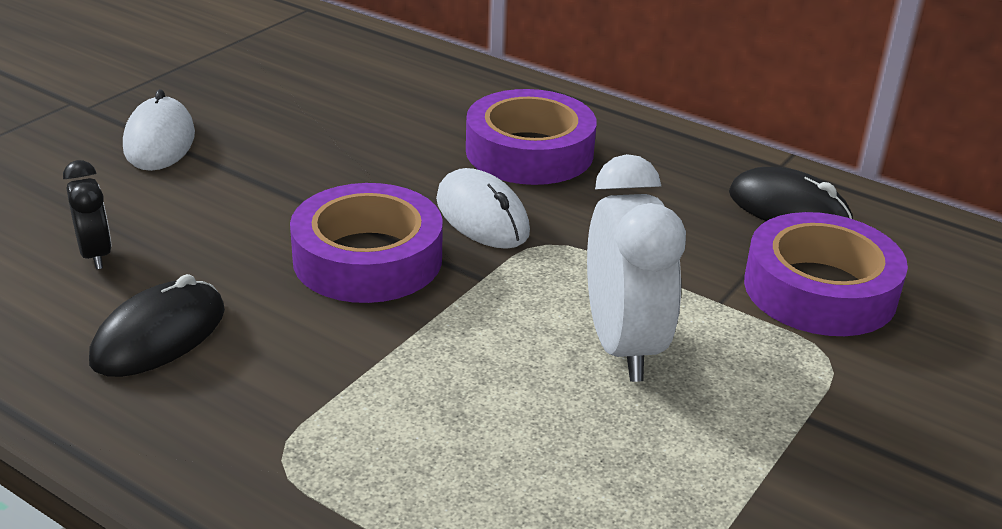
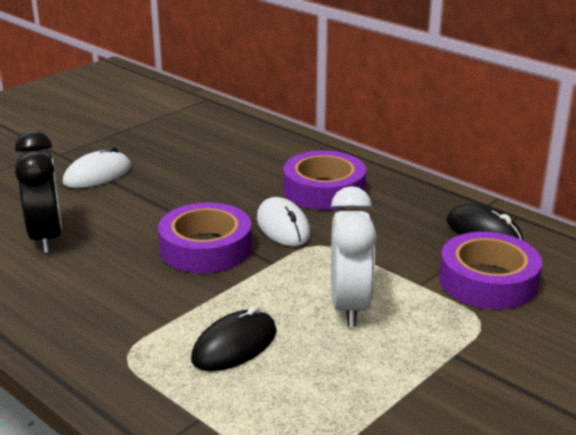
camera: 10 degrees right, 5 degrees down
(95, 254) = (46, 238): black clock -> black clock, size x1.86
(159, 141) = (97, 175): white mouse -> white mouse turned 45 degrees clockwise
(159, 336) = (72, 284): black mouse -> black mouse (234, 346)

